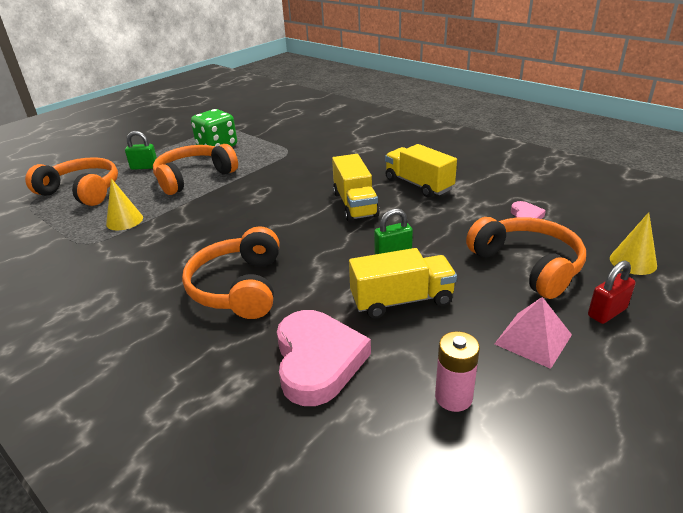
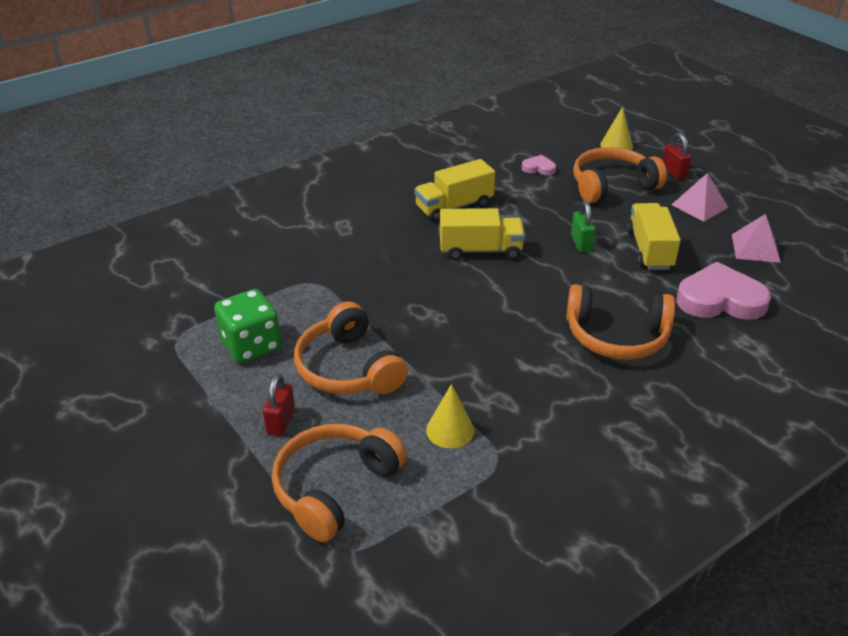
camera: 80 degrees left, 5 degrees up
(144, 167) = (281, 422): green padlock -> red padlock
(453, 397) = (755, 248): pink battery -> pink pyramid

